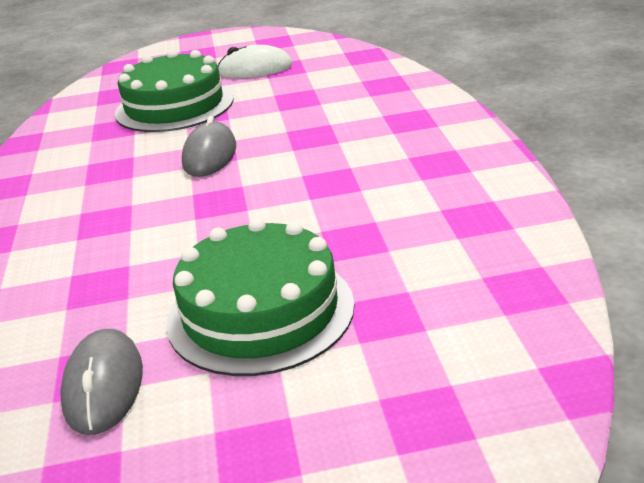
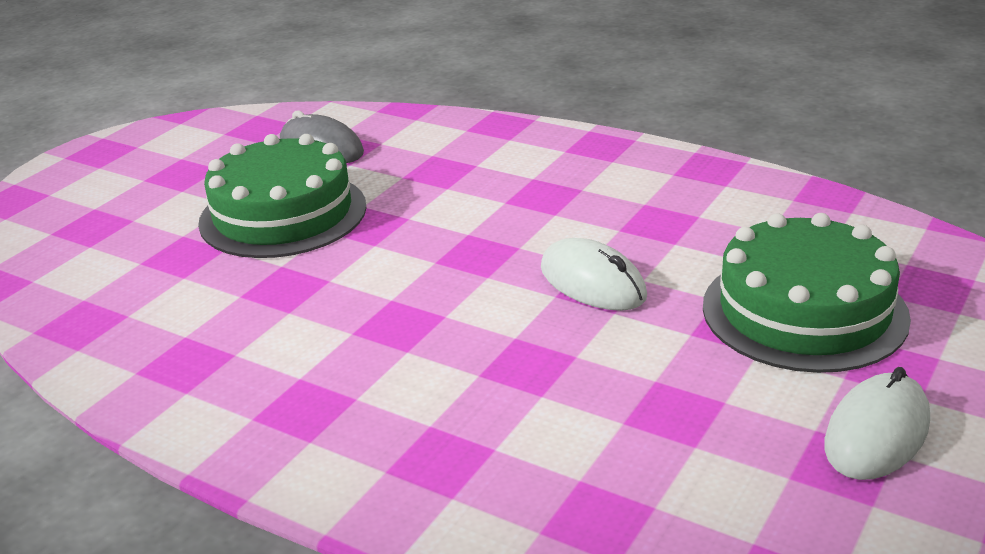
camera: 130 degrees right, 0 degrees up
(209, 155) = (592, 282): grey mouse -> white mouse

